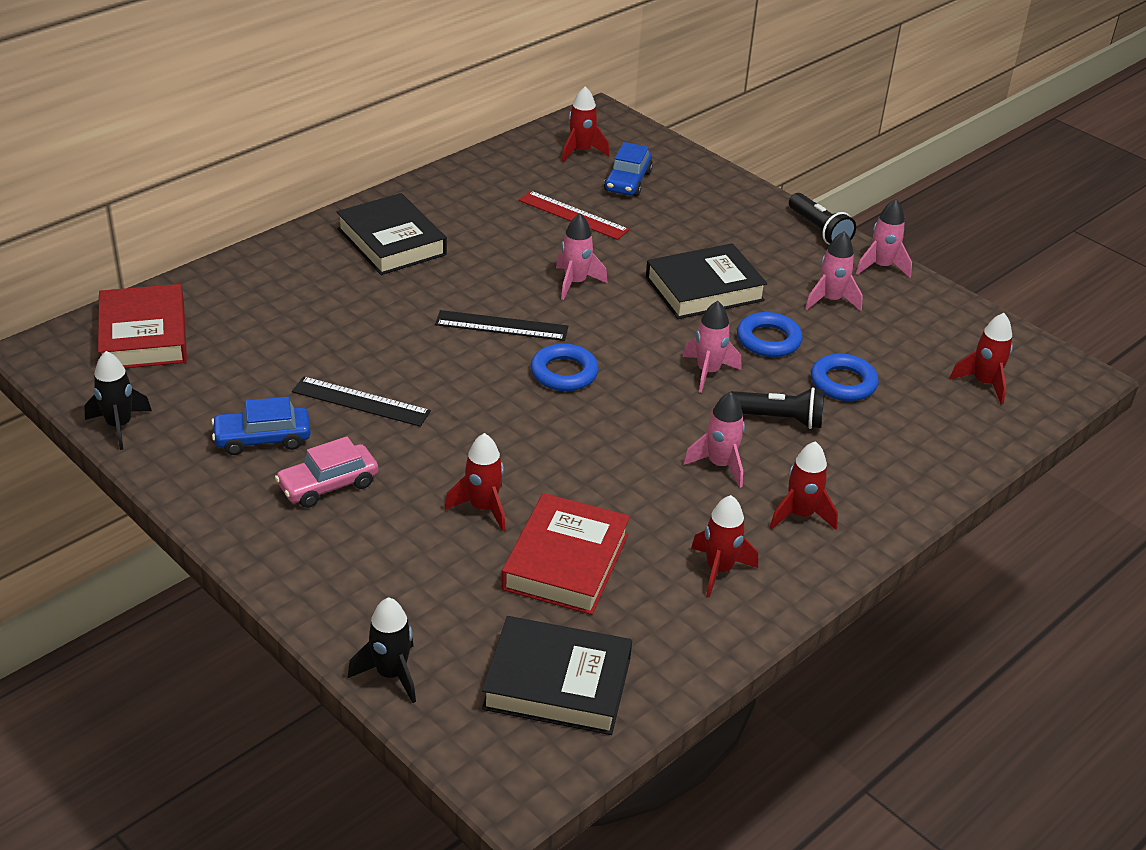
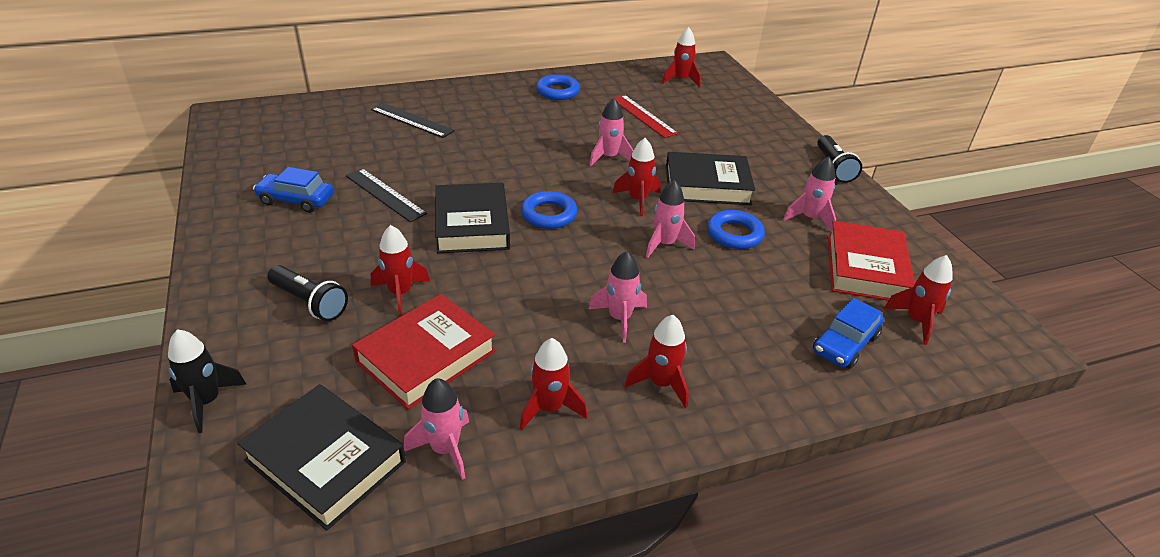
camera: 25 degrees right, 0 degrees up
(119, 426) = (217, 167): black rocket -> none
(143, 335) = (290, 119): red book -> red book (866, 268)
(328, 485) = (307, 243): pink car -> none
(391, 242) = (501, 103): black book -> black book (472, 224)
(501, 326) = (530, 172): black ruler -> black ruler (412, 120)
(628, 181) = (701, 104): blue car -> blue car (845, 344)
(644, 328) = (638, 200): none -> red rocket
(778, 419) = (699, 297): black flashlight -> black flashlight (310, 303)
(843, 383) = (778, 284): blue ring -> blue ring (557, 91)
(881, 267) = (872, 205): pink rocket -> pink rocket (445, 449)

